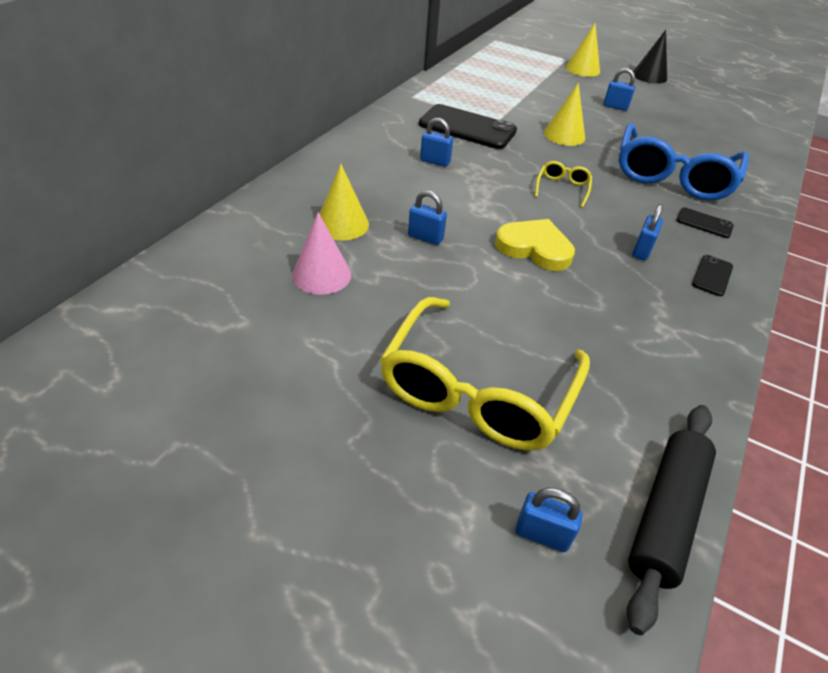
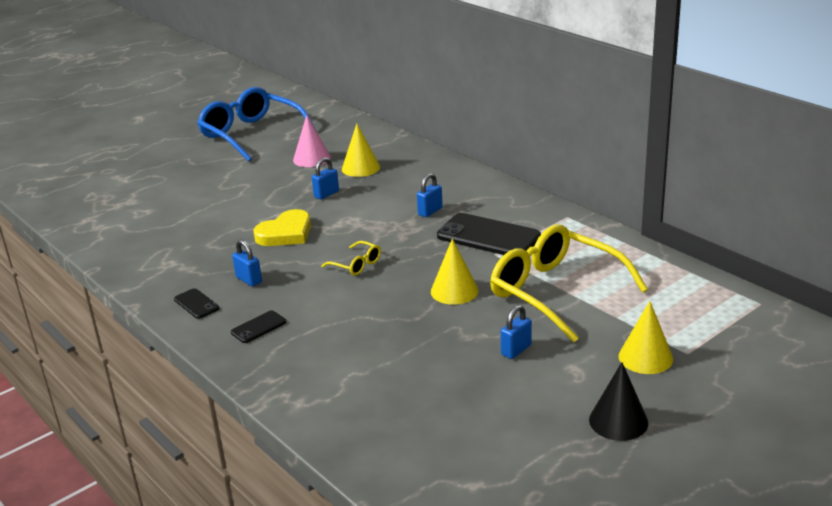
camera: 115 degrees right, 15 degrees down
(467, 128) = (488, 236): black phone -> black phone turned 75 degrees clockwise
(477, 391) = (184, 191): yellow glasses -> yellow glasses (555, 292)
(542, 534) = (98, 193): blue padlock -> none
(666, 515) = (70, 225): black rolling pin -> none
(672, 176) = (342, 338): blue glasses -> blue glasses (251, 134)

